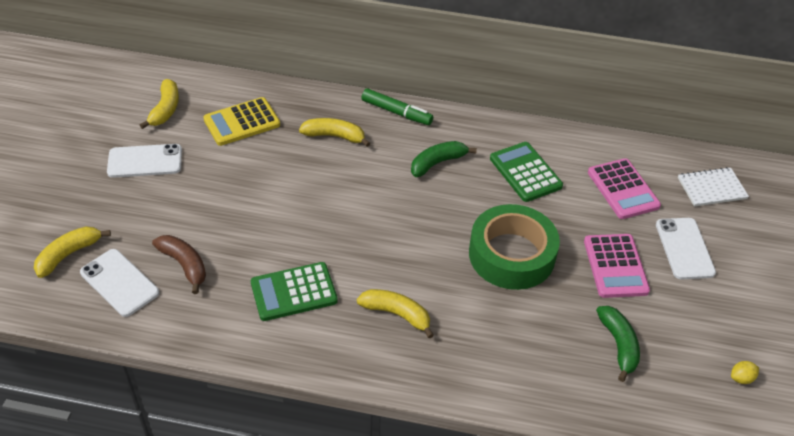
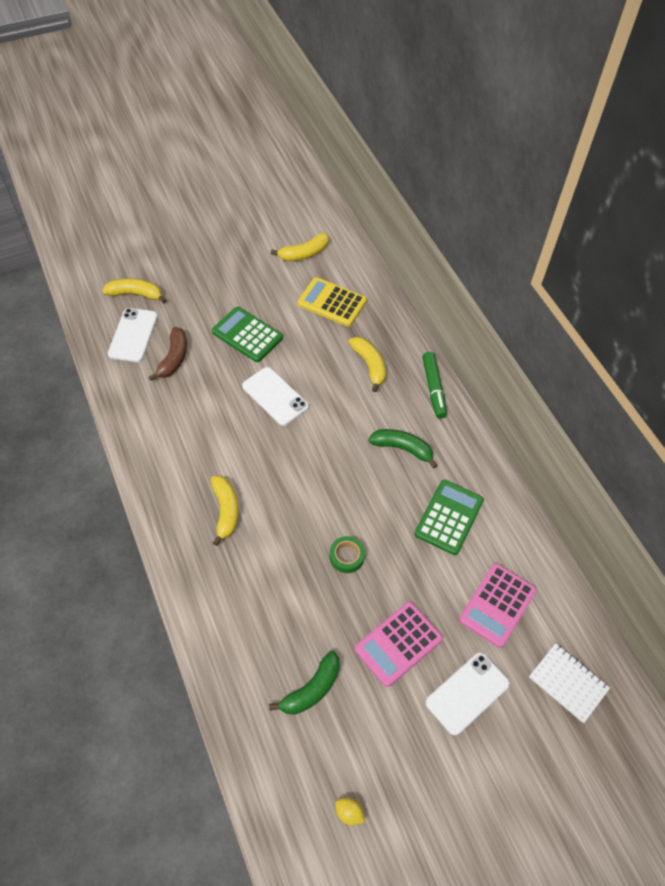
camera: 55 degrees right, 10 degrees up
(145, 161) = (246, 276): white phone -> white phone (275, 396)
(294, 292) = (198, 435): green calculator -> green calculator (247, 335)
(511, 255) = (346, 557): green tape -> green tape, size x0.41

